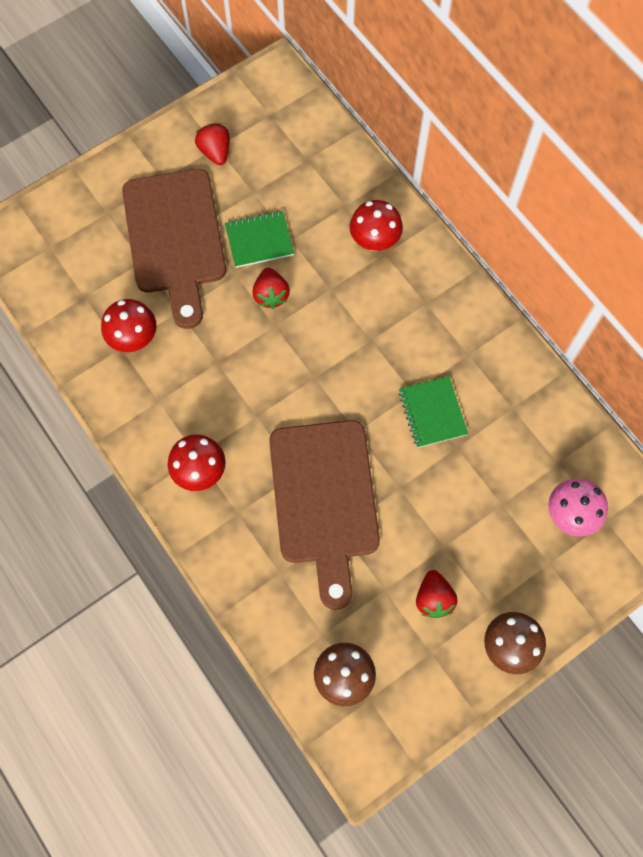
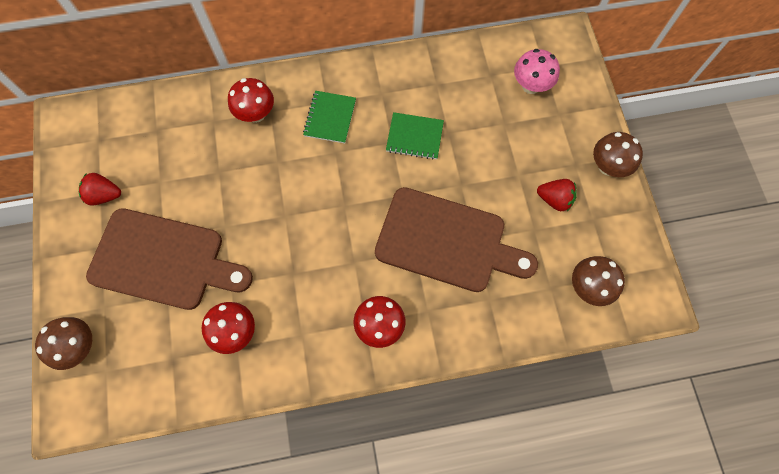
camera: 65 degrees left, 0 degrees up
(62, 213) = (80, 347): none -> brown mushroom
(259, 240) = (205, 196): green notebook -> green notebook (330, 118)
(271, 295) = (258, 207): red strawberry -> none

